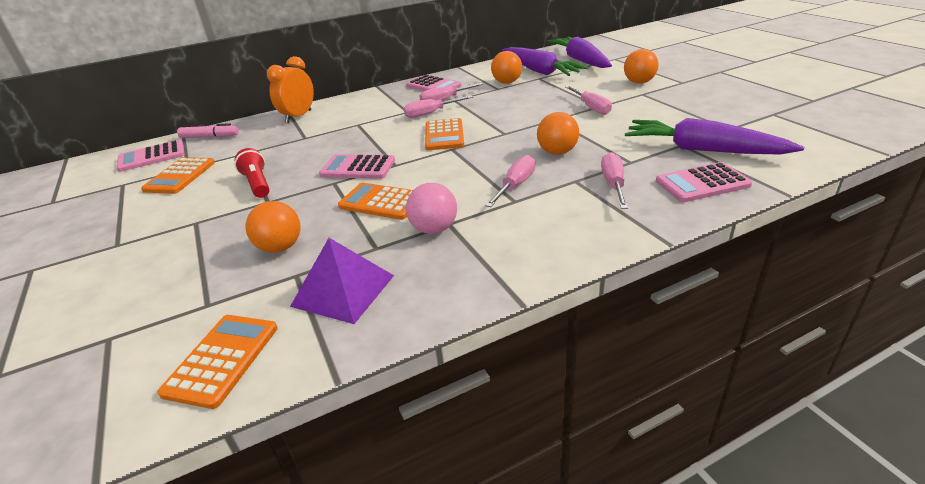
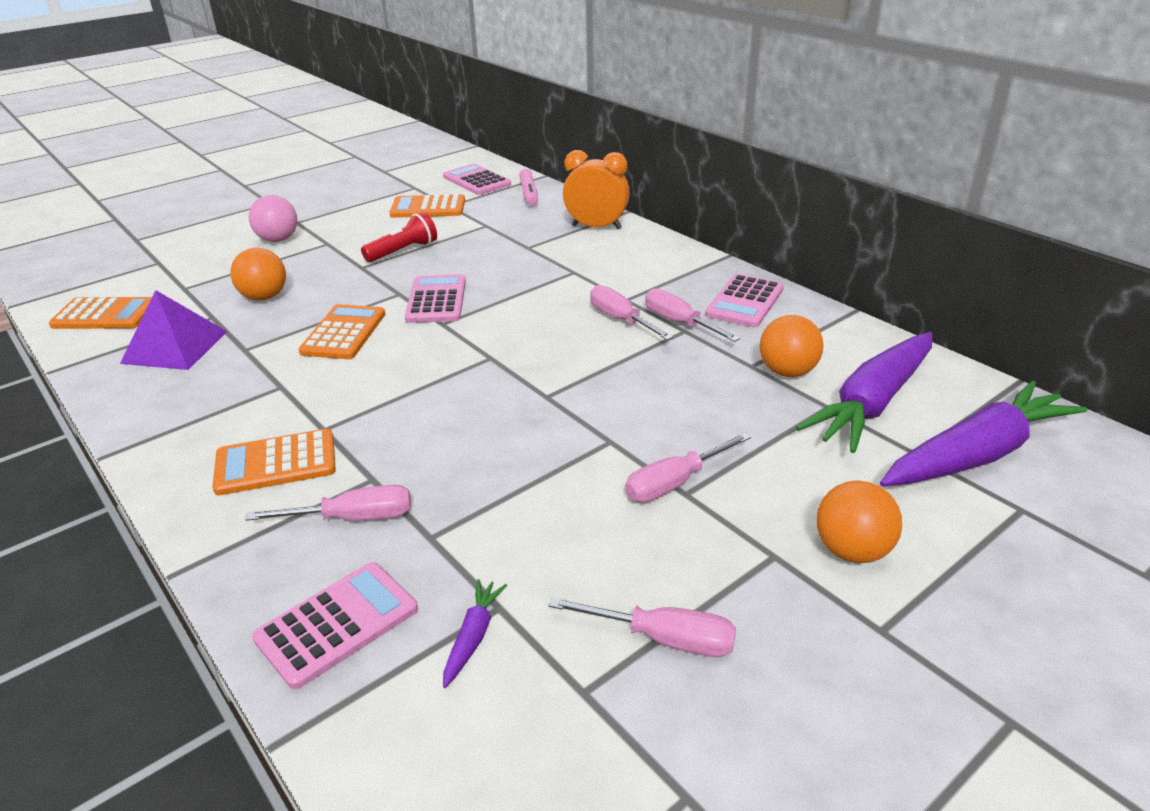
camera: 75 degrees right, 0 degrees up
(434, 229) = (270, 378): pink ball -> pink ball (278, 240)
(444, 135) = (537, 344): orange calculator -> orange calculator (276, 463)
(515, 185) = (367, 425): pink screwdriver -> pink screwdriver (663, 639)
(557, 152) = (472, 454): orange ball -> none
(702, 183) = (337, 624): pink calculator -> pink calculator turned 75 degrees clockwise
(703, 150) = (473, 637): purple carrot -> purple carrot, size x0.41

